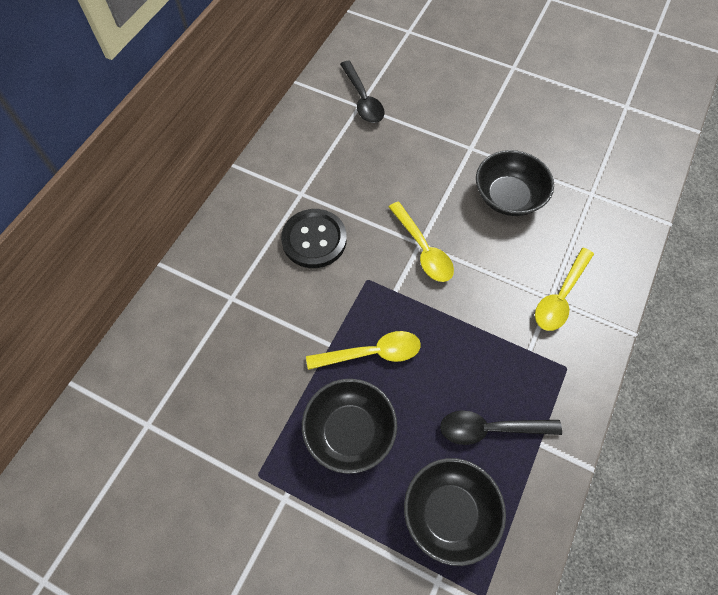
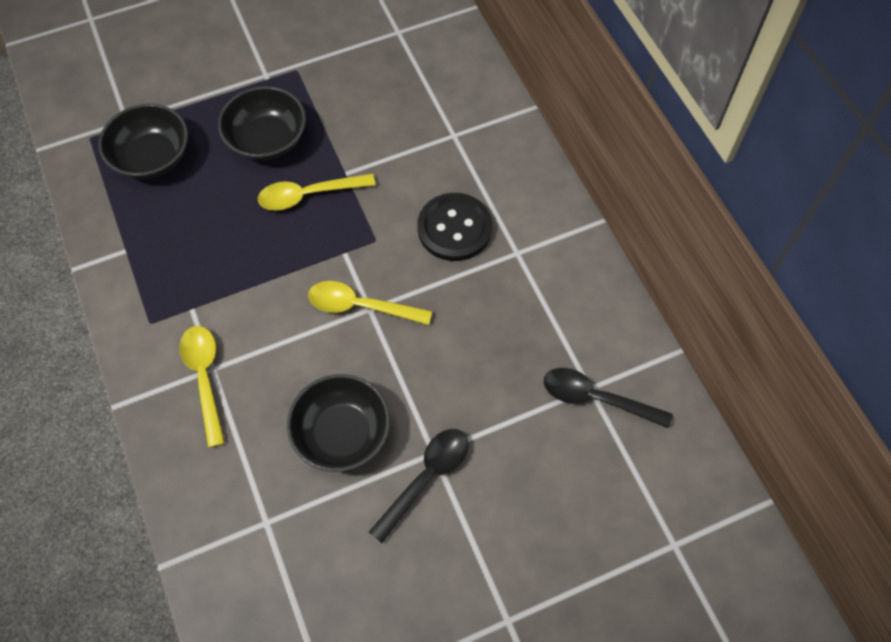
camera: 130 degrees right, 0 degrees up
(371, 353) = (309, 195): yellow spoon -> yellow spoon turned 45 degrees clockwise
(490, 429) = (170, 227): black spoon -> black spoon (426, 478)

